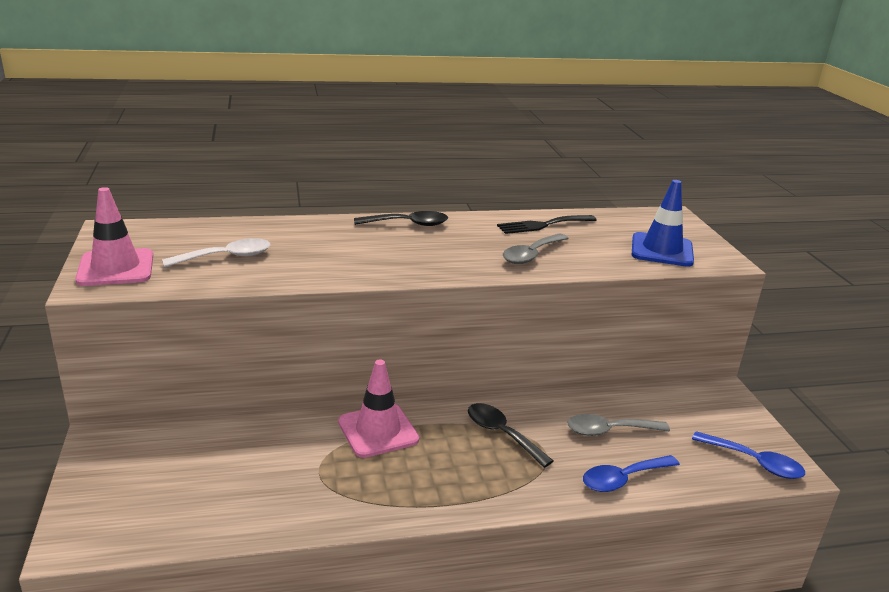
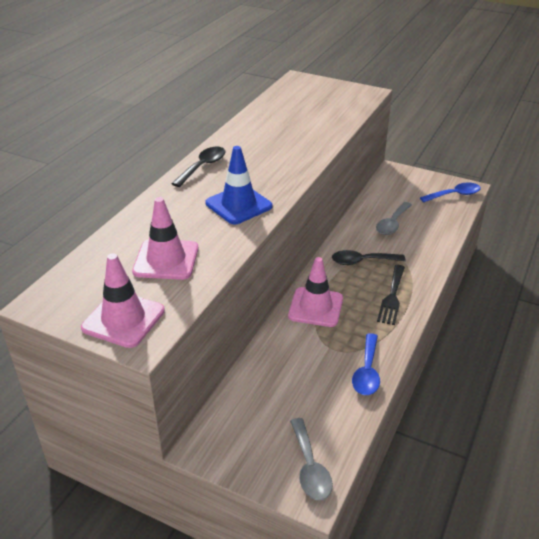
camera: 50 degrees left, 10 degrees up
(226, 257) = (166, 260): white spoon -> pink traffic cone
(531, 255) = (298, 143): grey spoon -> grey spoon (309, 467)
(543, 225) = (263, 122): black fork -> black fork (392, 297)
(623, 479) = (434, 240): blue spoon -> blue spoon (367, 371)
(662, 250) = (337, 103): blue traffic cone -> blue traffic cone (238, 205)

